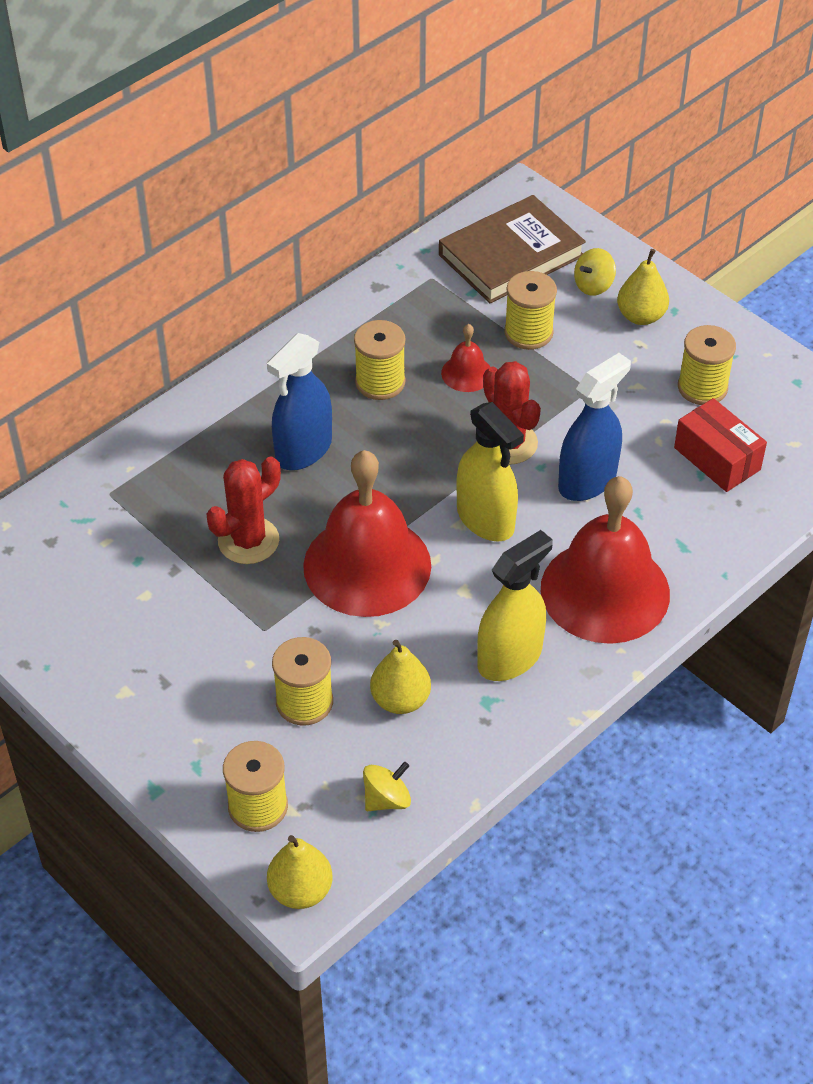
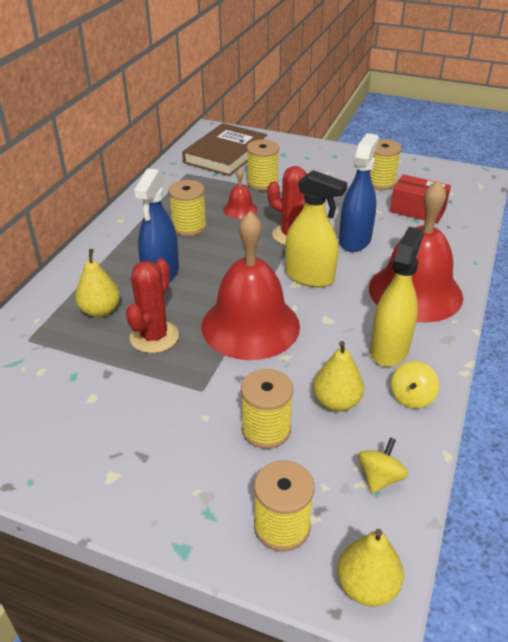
camera: 25 degrees left, 10 degrees down
(593, 285) = (282, 156): yellow spinning top -> yellow spinning top (411, 397)
(641, 316) = (319, 162): yellow pear -> yellow pear (100, 311)

